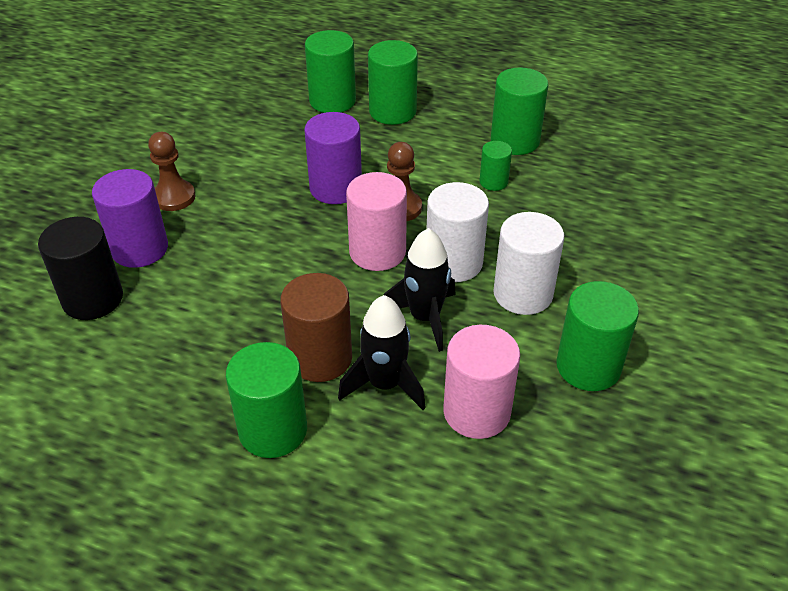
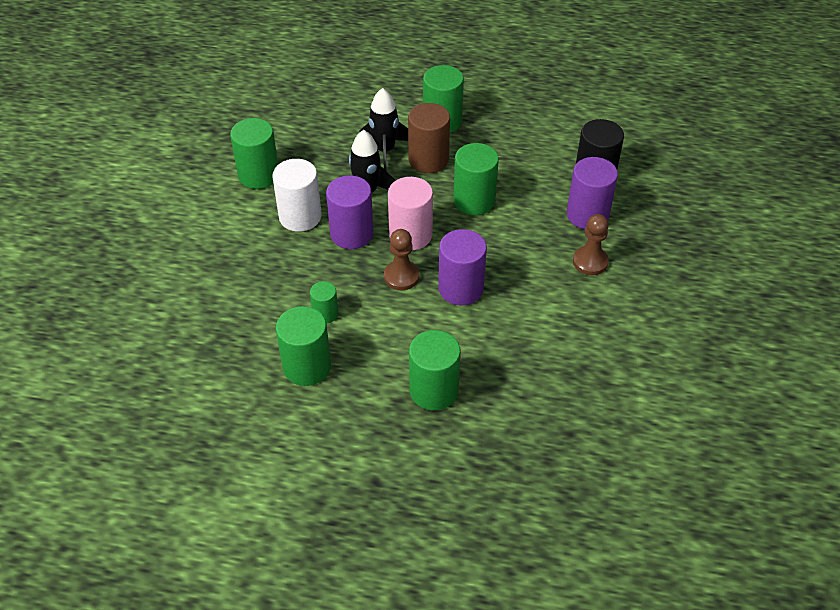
camera: 170 degrees right, 5 degrees up
(332, 101) = (500, 397): green cylinder -> green cylinder (474, 201)
(454, 263) = (351, 234): white cylinder -> purple cylinder
(476, 412) = (328, 143): pink cylinder -> none

